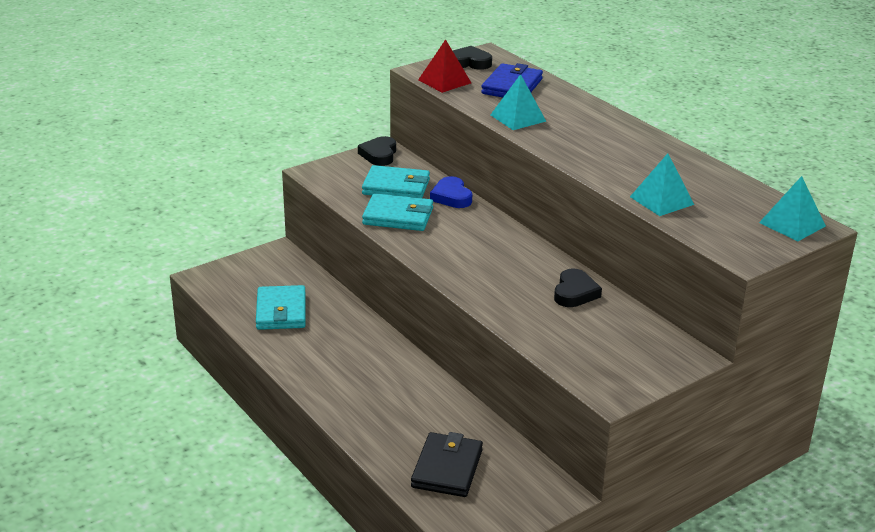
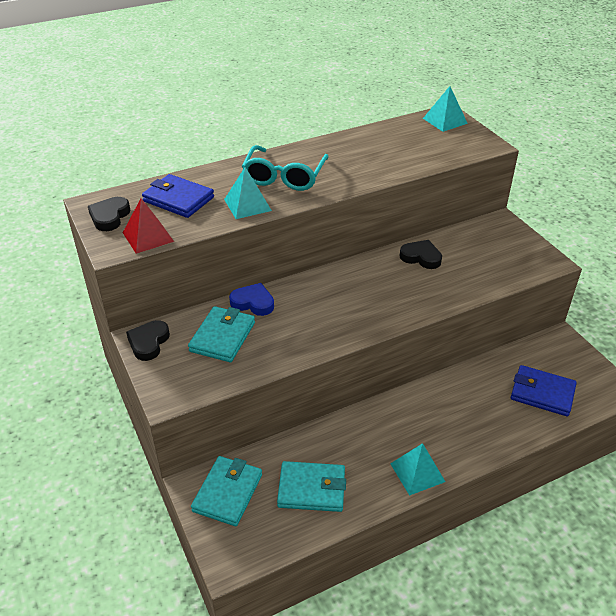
camera: 80 degrees left, 10 degrees up
(379, 155) = (148, 342): black heart -> black heart turned 90 degrees clockwise
(398, 216) = (281, 341): turquoise wallet -> turquoise wallet (227, 493)
(447, 468) = (542, 393): black wallet -> blue wallet
(451, 197) = (253, 302): blue heart -> blue heart turned 150 degrees counterclockwise
(582, 131) = (284, 177): none -> turquoise glasses
(661, 200) = (409, 161): turquoise pyramid -> turquoise pyramid (417, 472)

